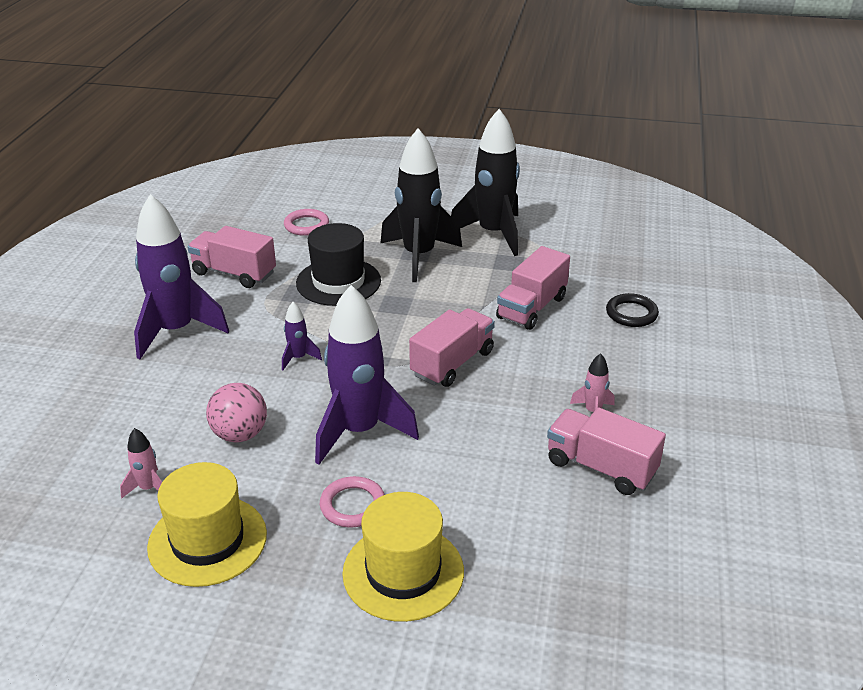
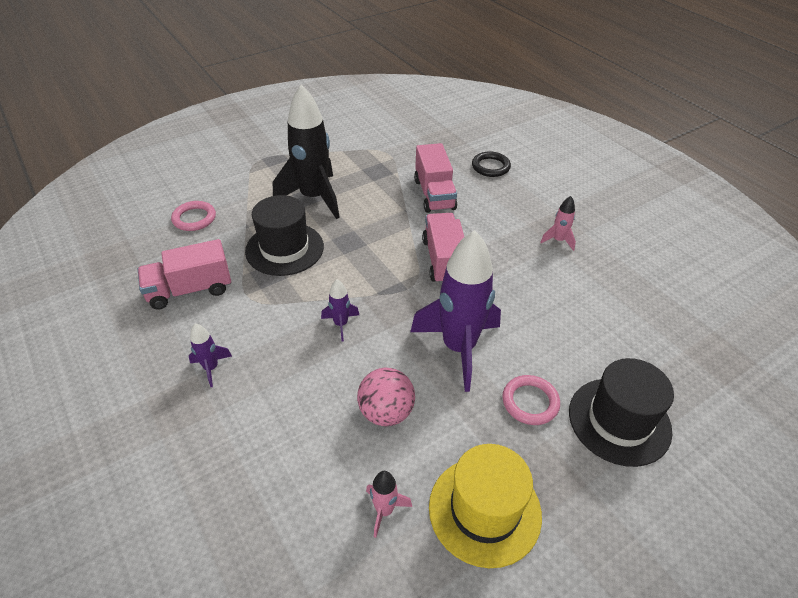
camera: 45 degrees left, 10 degrees up
(176, 331) = (211, 368): purple rocket -> purple rocket, size x0.43
(403, 572) = (619, 421): yellow hat -> black hat
(493, 234) = (340, 156): black rocket -> none
(601, 467) = (609, 272): pink truck -> none

